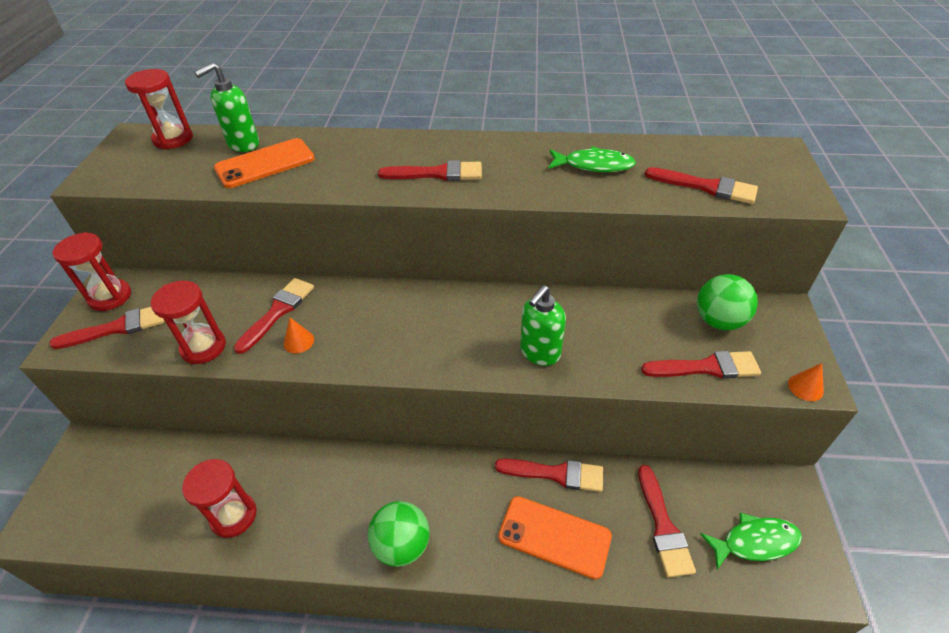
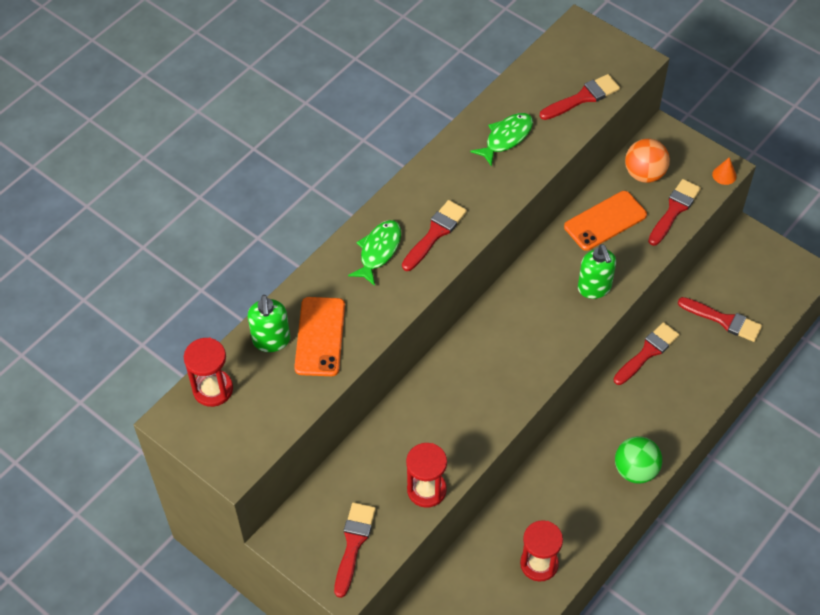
camera: 55 degrees left, 10 degrees up
(110, 297) = (304, 541): red hourglass -> none
(278, 312) = (424, 426): red brush -> none
(298, 341) = (470, 425): orange cone -> none
(554, 536) = (689, 382): orange phone -> orange phone (605, 221)
(718, 321) = (644, 174): green ball -> orange ball
(755, 542) = (765, 282): green fish -> green fish (378, 251)

